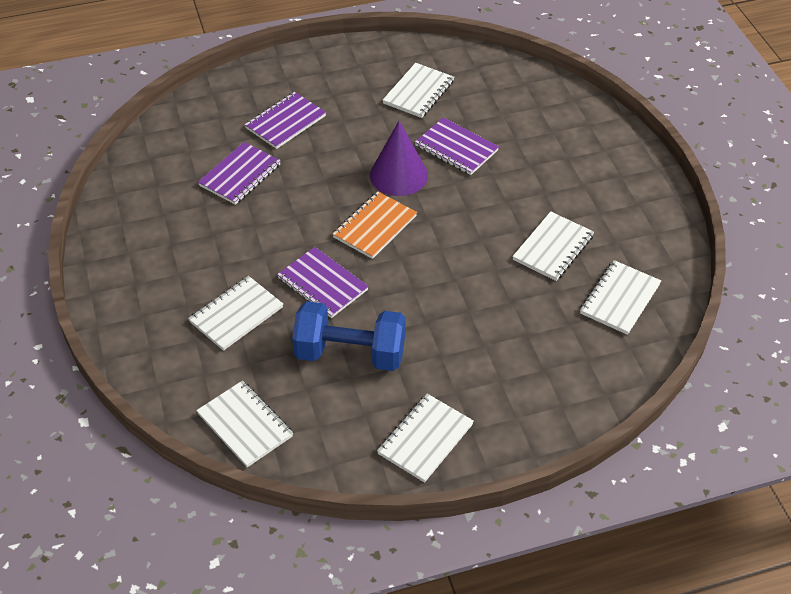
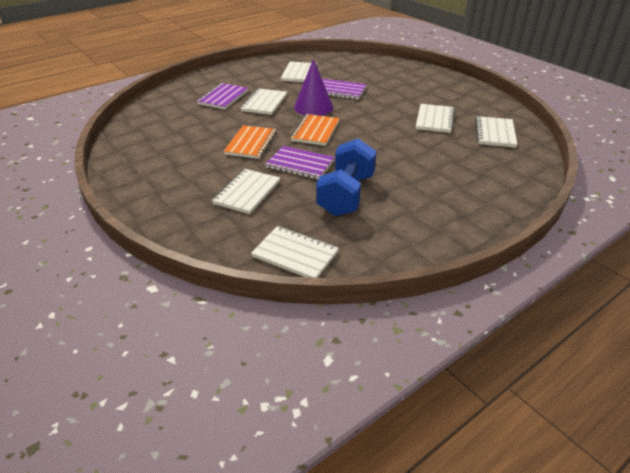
camera: 20 degrees left, 10 degrees down
(240, 175) = (206, 125): purple notebook -> none
(280, 228) = (251, 143): none -> orange notebook
(350, 354) = (346, 195): blue dumbbell -> blue dumbbell turned 60 degrees counterclockwise
(425, 439) = (437, 229): white notebook -> white notebook (264, 103)

